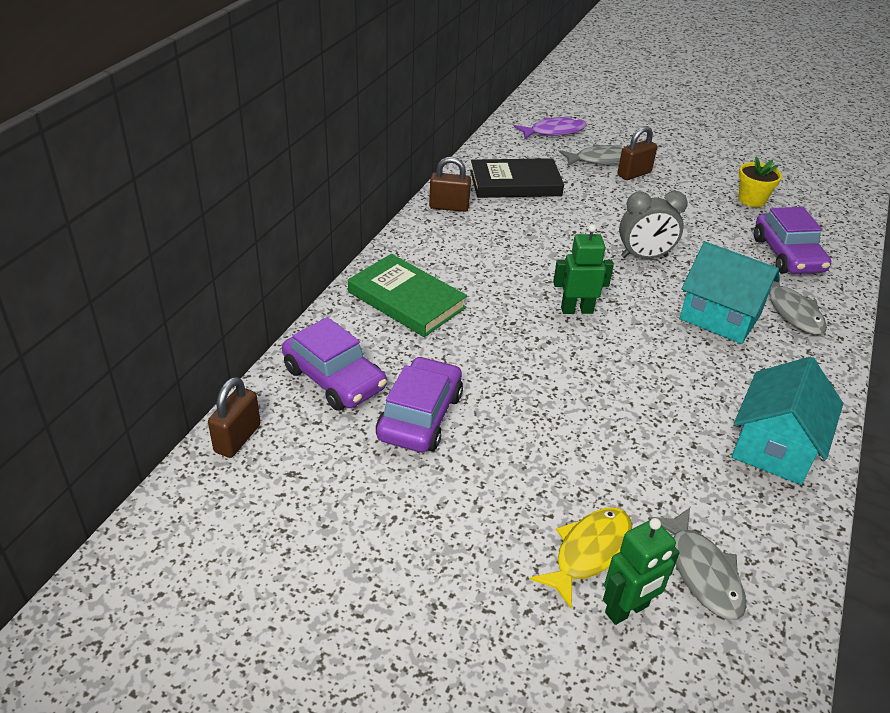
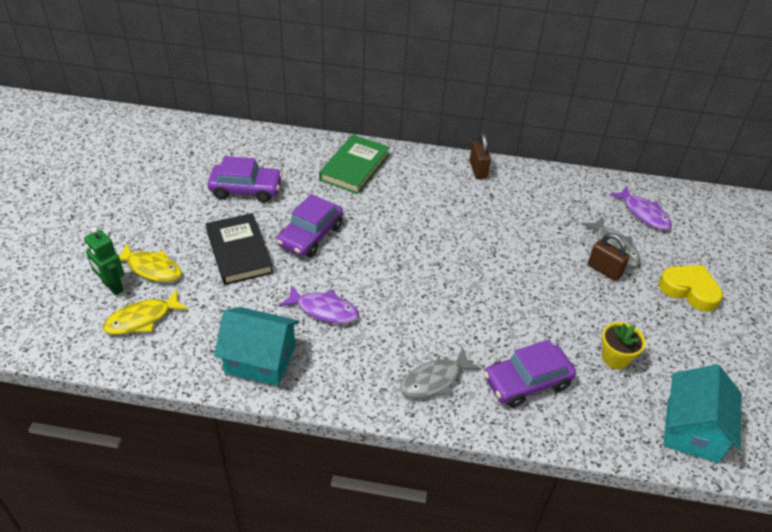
camera: 75 degrees right, 5 degrees up
(237, 438) = (212, 130): brown padlock -> none
(334, 379) = (268, 152): purple car -> purple car (310, 235)
(515, 183) = (535, 199): black book -> black book (239, 252)
(576, 310) = (379, 247): green robot -> none
(644, 256) = (469, 282): grey clock -> none
(665, 140) = (689, 290): none -> yellow heart
(686, 376) = (324, 310): none -> purple fish
(702, 572) = (142, 319): grey fish -> yellow fish
(720, 317) = (406, 330): turquoise house -> turquoise house (692, 430)

